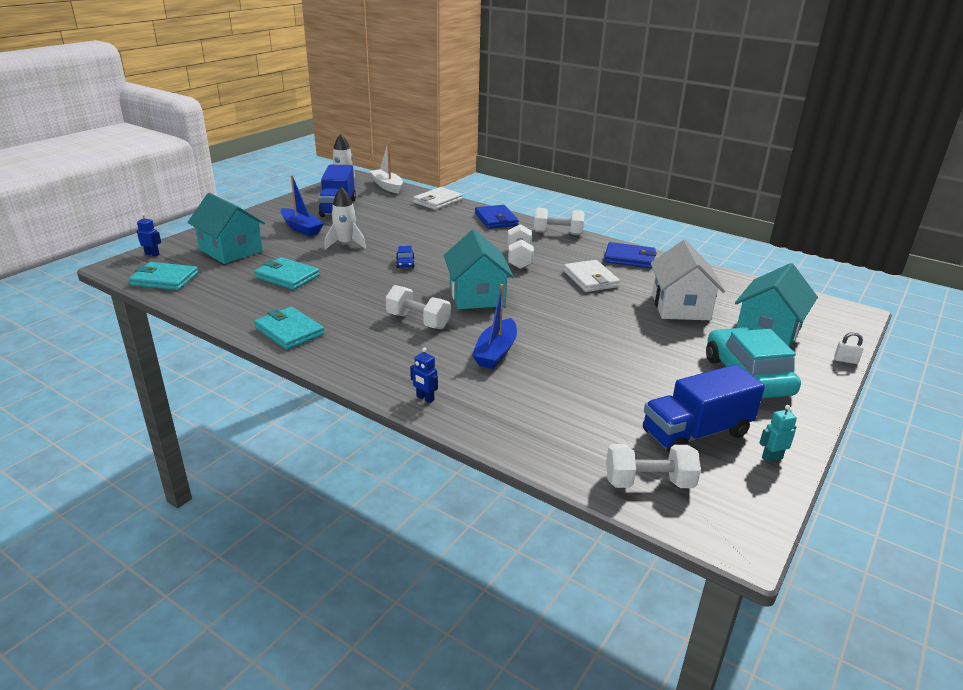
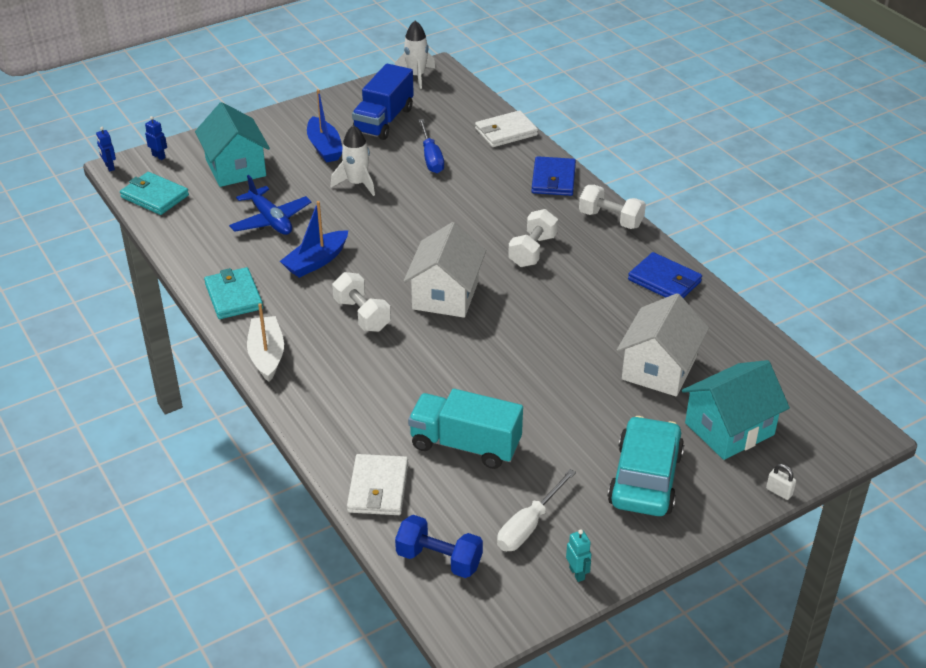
camera: 25 degrees right, 10 degrees up
(287, 276) = (270, 220): turquoise wallet -> blue plane
(387, 186) = (463, 92): white boat -> white boat (267, 355)
(393, 221) = (431, 157): none -> blue screwdriver
(405, 263) = (402, 228): blue car -> none
(425, 398) = (307, 411): blue robot -> blue robot (109, 167)
(477, 295) = (445, 295): turquoise house -> white house
(496, 352) = (410, 376): blue boat -> blue boat (316, 261)
(586, 389) = (465, 445): none -> turquoise truck
(590, 279) = (590, 302): white wallet -> white wallet (378, 488)
(649, 483) = (439, 559): white dumbbell -> blue dumbbell
(696, 433) = (528, 525): blue truck -> white screwdriver
(771, 458) = (577, 573): turquoise robot -> turquoise robot turned 60 degrees clockwise

